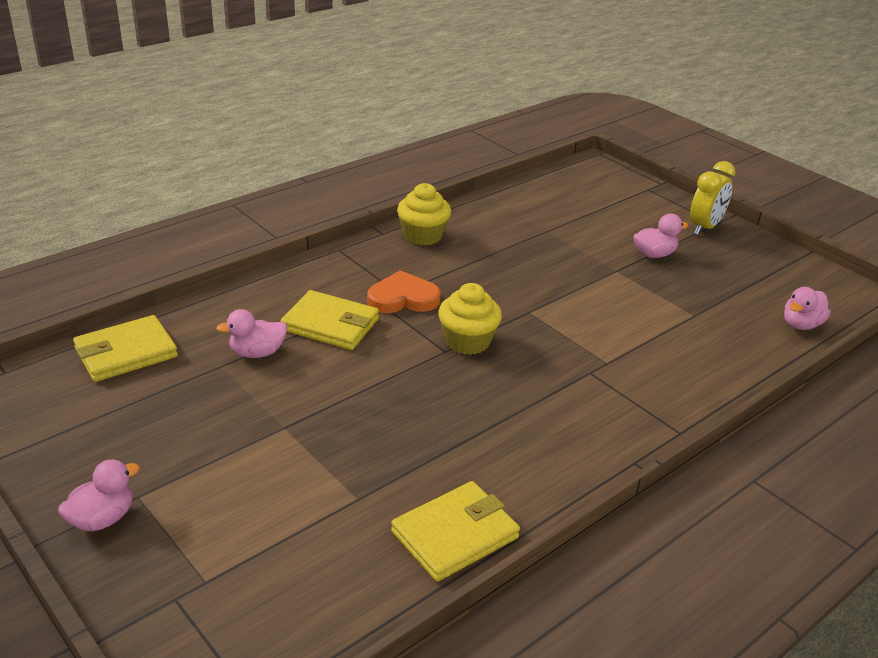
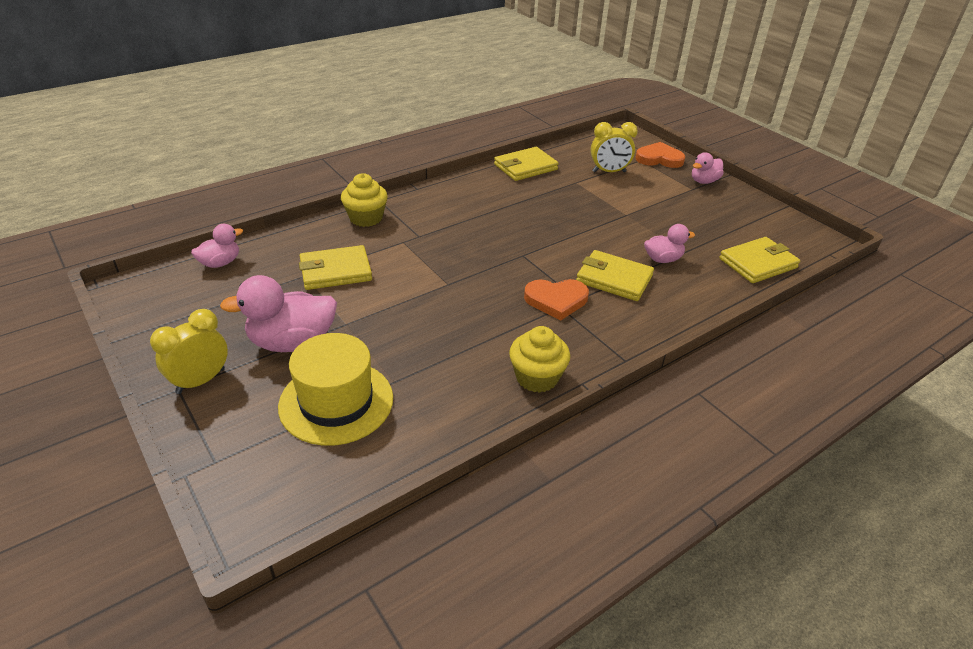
camera: 175 degrees left, 5 degrees up
(162, 588) = (659, 159): none -> orange heart
(287, 533) = (609, 172): none -> yellow clock
(467, 341) = (504, 261): yellow cupcake -> yellow cupcake (366, 218)
(586, 218) = (336, 402): none -> yellow hat
(654, 254) = (292, 342): pink duck -> pink duck, size x1.75
(664, 320) = (336, 271): none -> yellow wallet

